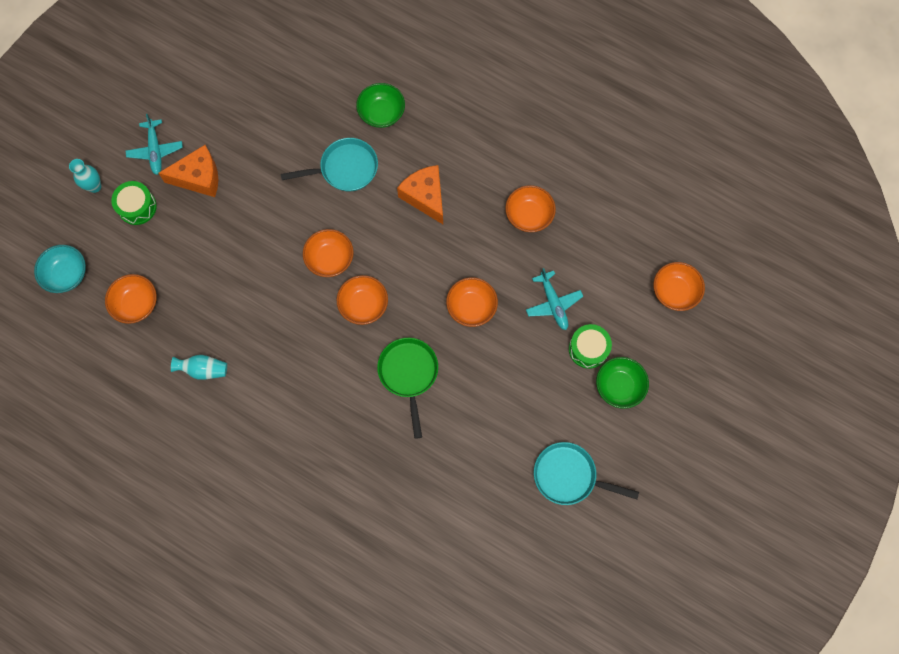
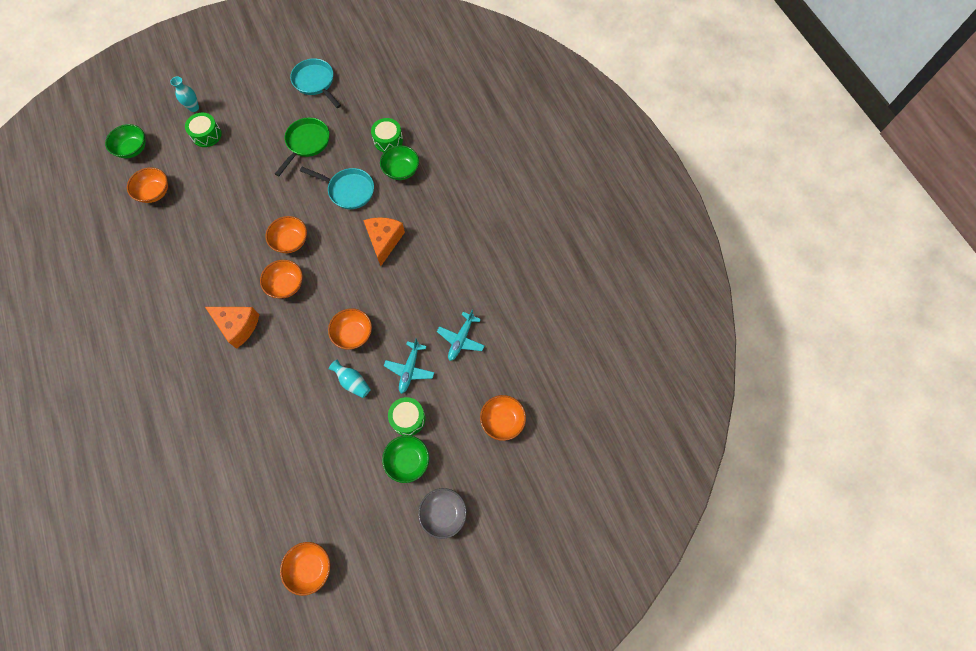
camera: 35 degrees right, 5 degrees down
(67, 274) = (133, 149): turquoise bowl -> green bowl
(155, 150) = (246, 108): turquoise plane -> turquoise plane (461, 339)
(199, 177) = (257, 140): orange cheese -> orange cheese (238, 326)
(203, 369) = (156, 259): turquoise vase -> turquoise vase (352, 382)
(341, 90) = (388, 140): none -> green drum
(409, 374) = (275, 350): green pan -> green pan (306, 143)
(529, 215) = (442, 298): orange bowl -> orange bowl (310, 567)
(569, 476) = (320, 500): turquoise pan -> turquoise pan (315, 82)
(687, 409) = (443, 514): none -> grey bowl

